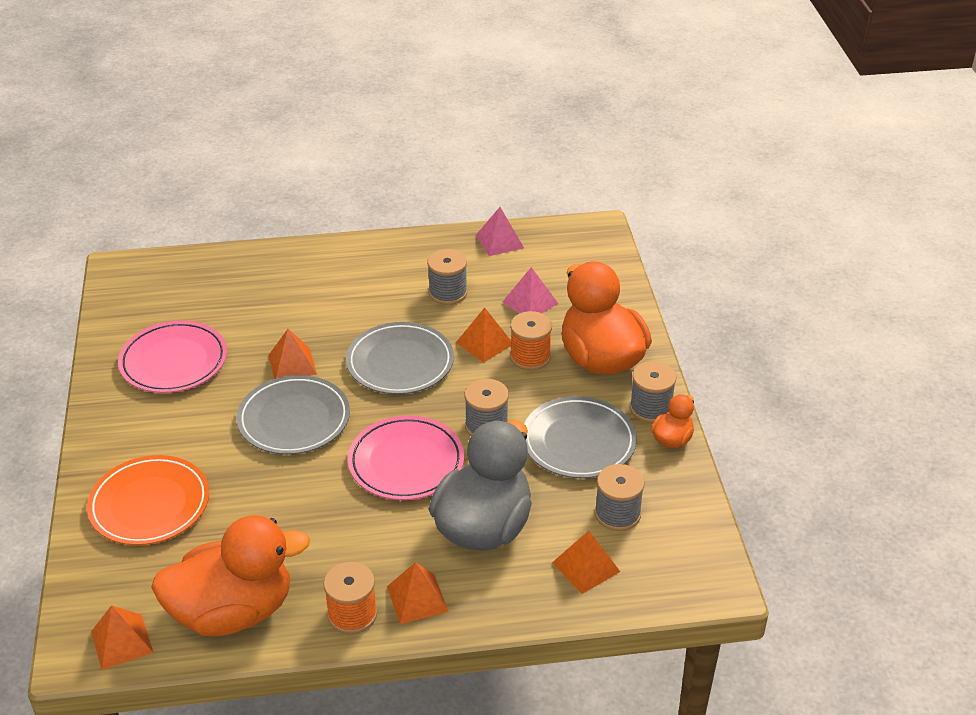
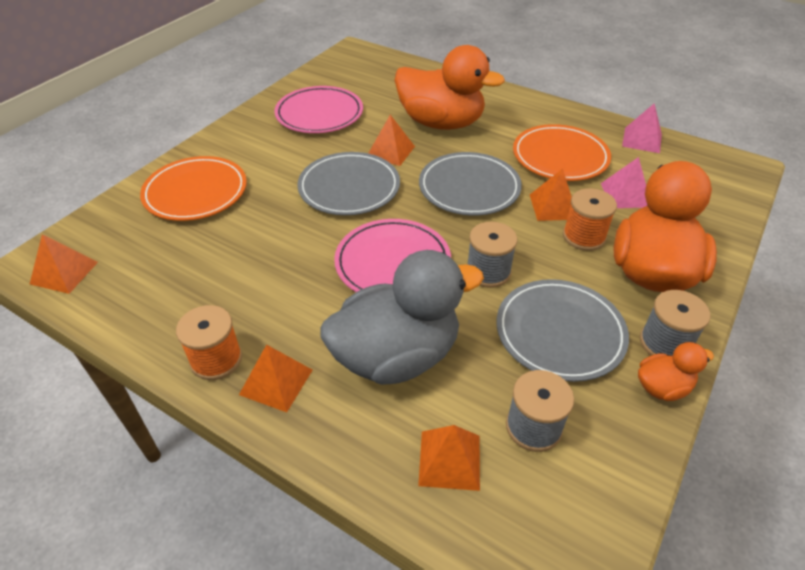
camera: 40 degrees right, 5 degrees up
(233, 611) = (147, 298): orange duck -> orange duck (441, 123)
(448, 293) = (560, 157): grey spool -> orange plate

